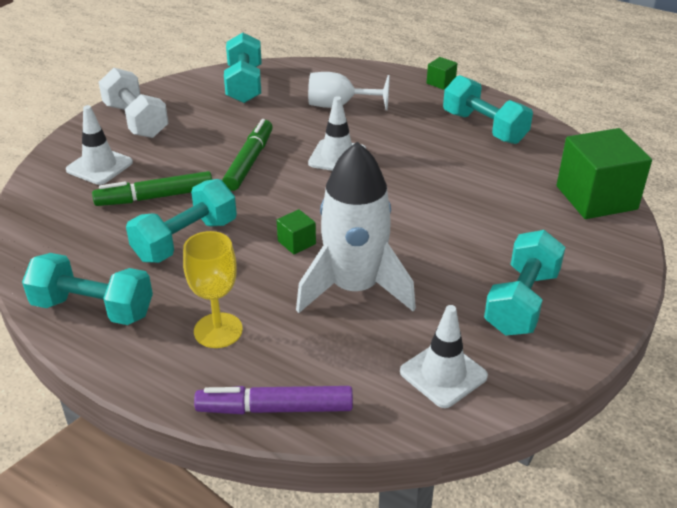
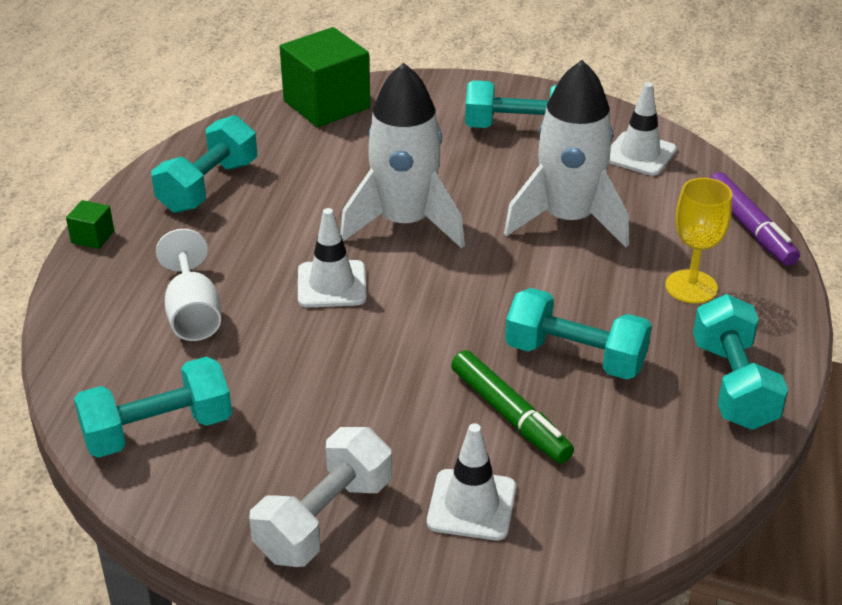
camera: 110 degrees left, 0 degrees up
(249, 161) = (381, 357): green marker -> none
(296, 242) = (523, 273): green cube -> none
(395, 201) = (405, 223): none -> white rocket

